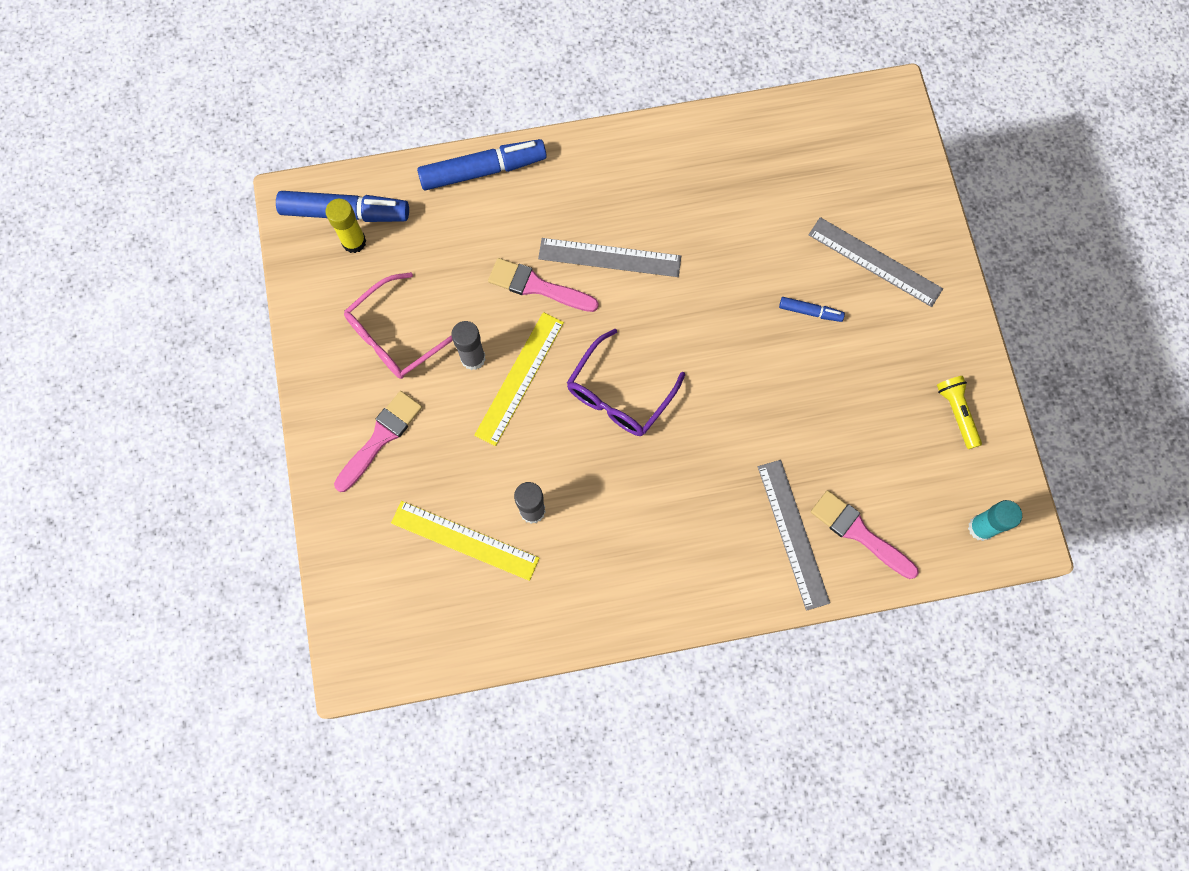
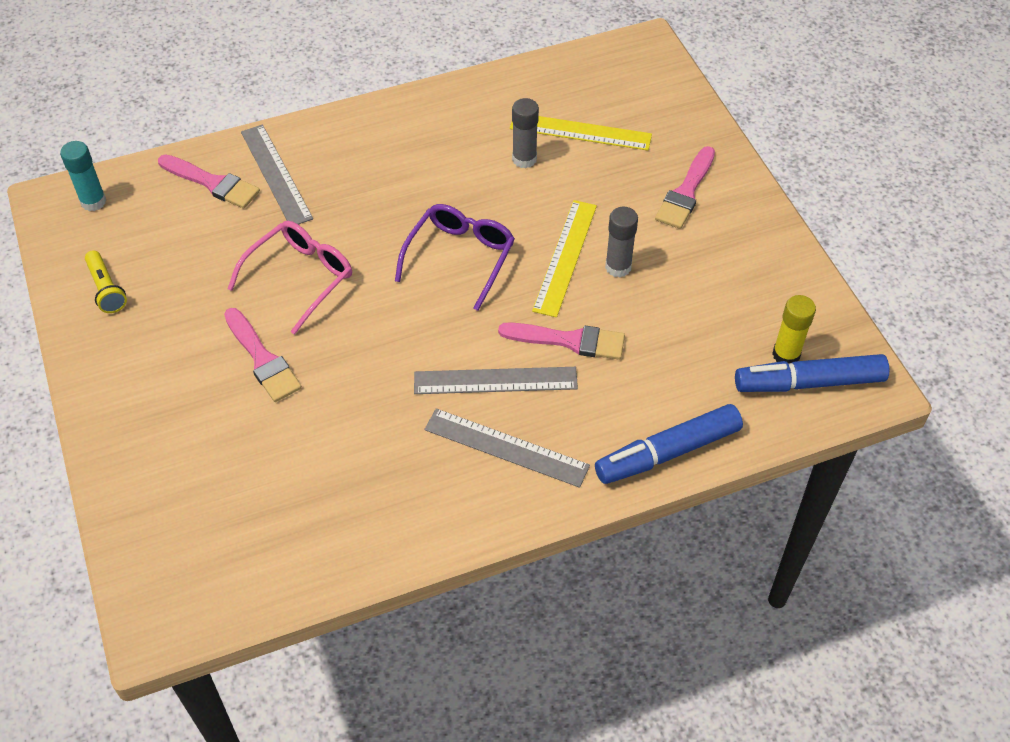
camera: 170 degrees right, 20 degrees down
(396, 336) = (704, 275): pink glasses -> pink glasses (300, 277)
(810, 312) = (262, 359): blue marker -> pink brush
(874, 262) = (187, 420): grey ruler -> grey ruler (506, 447)

